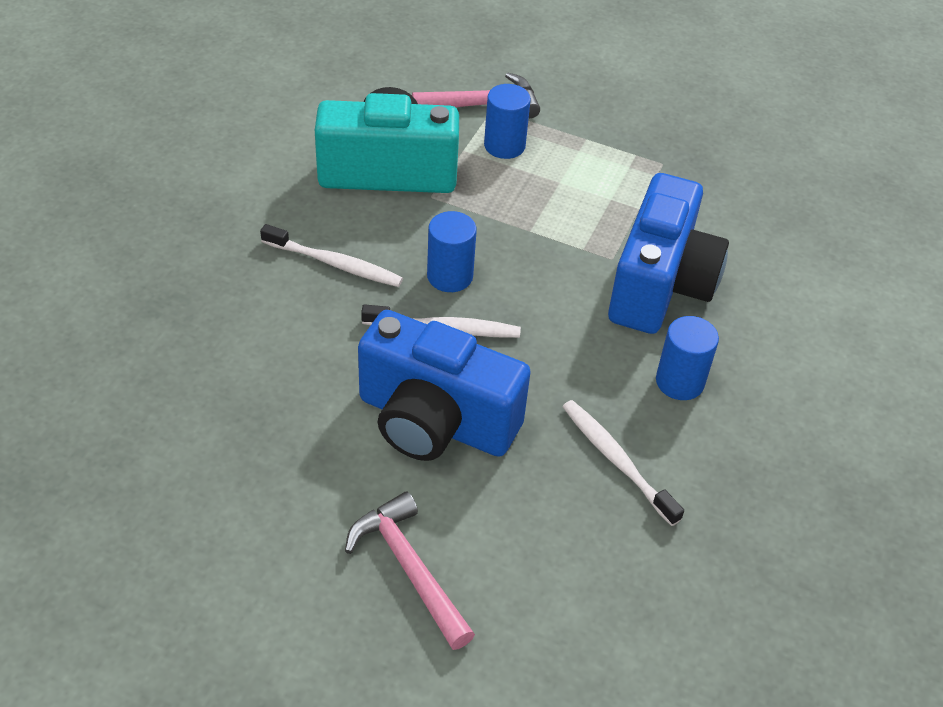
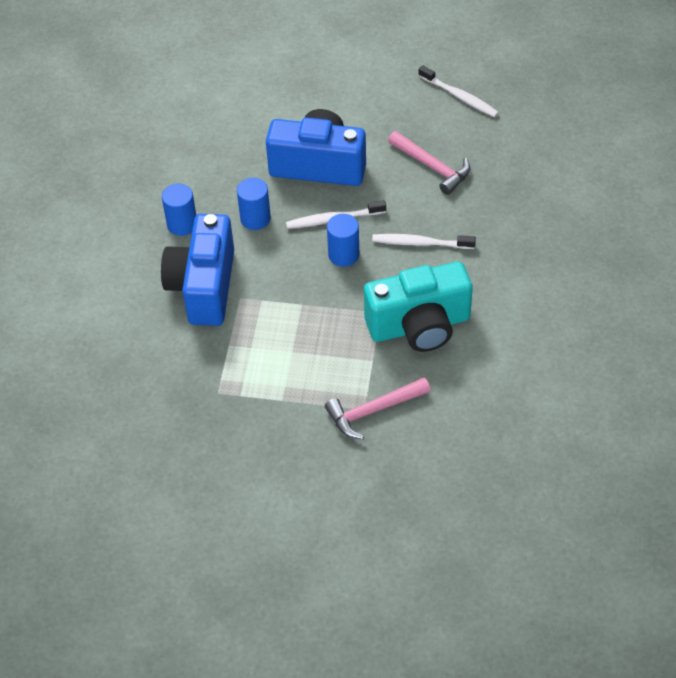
camera: 170 degrees right, 5 degrees up
(409, 568) = (305, 95): pink hammer -> pink hammer (432, 167)
(504, 145) = (343, 373): blue cylinder -> blue cylinder (255, 218)
(616, 460) = (211, 170): white toothbrush -> white toothbrush (459, 96)

